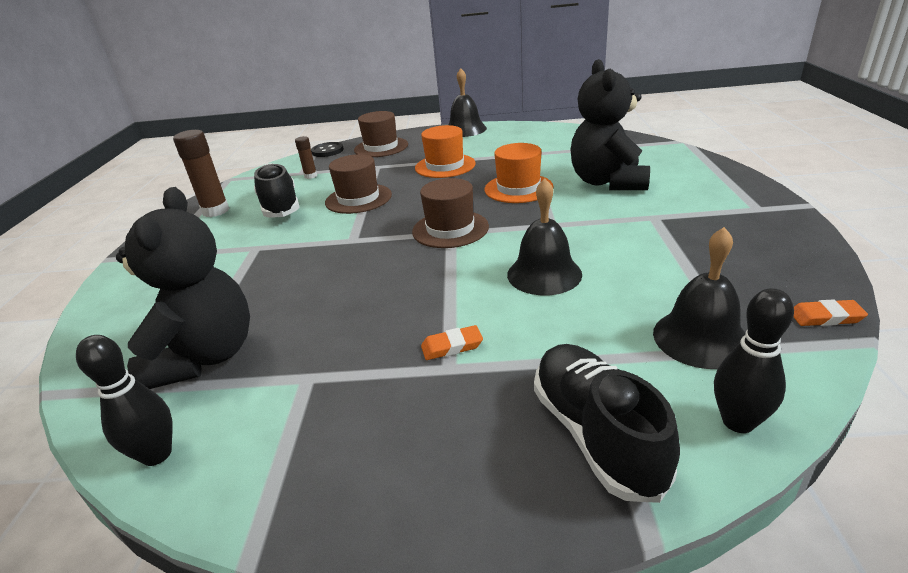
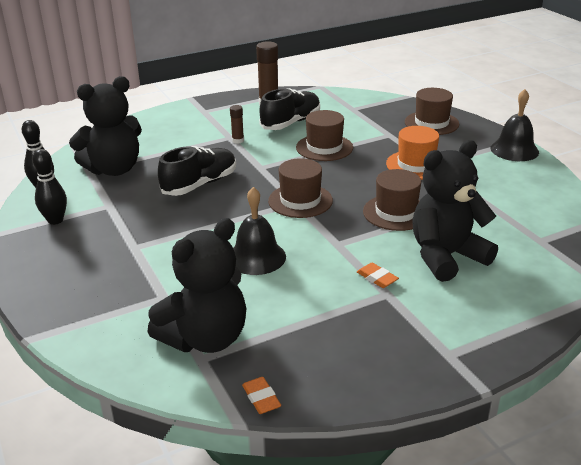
camera: 60 degrees right, 0 degrees up
(310, 176) = (349, 114): brown glue stick -> brown glue stick (238, 140)
(327, 151) = (403, 103): black button -> none
(452, 346) = (155, 242): orange eraser -> orange eraser (377, 278)
(518, 188) = (396, 212): orange hat -> brown hat
(596, 434) = (96, 310): black shoe -> black shoe (200, 184)
(700, 338) = (205, 338): black bell -> black teddy bear
(738, 422) = (123, 360): black bowling pin -> black bowling pin (55, 220)

